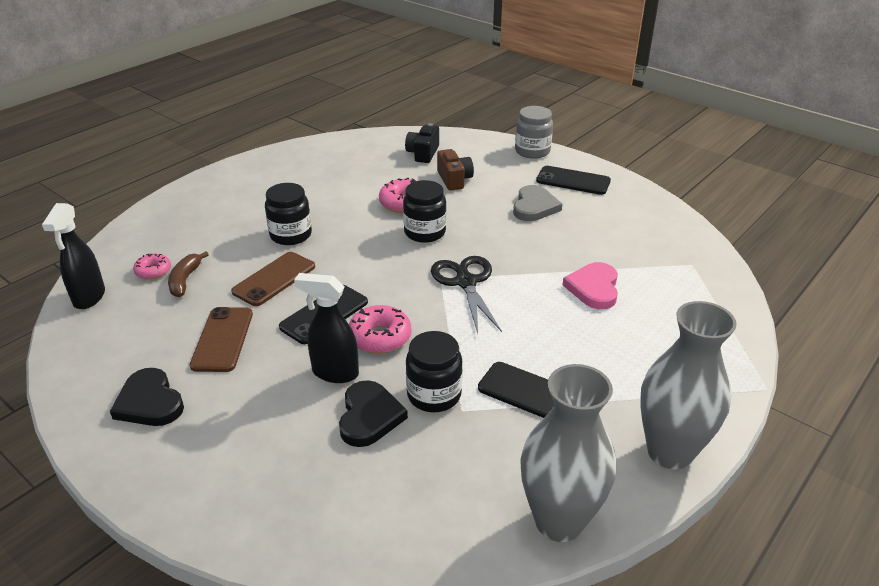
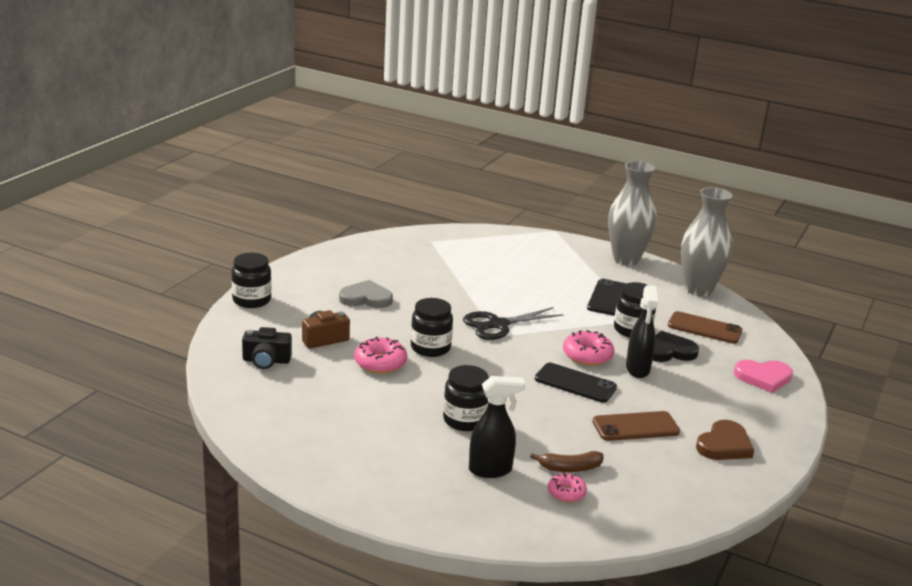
camera: 105 degrees left, 10 degrees down
(89, 298) = (629, 522): black spray bottle -> black spray bottle (491, 470)
(149, 402) = (724, 445): black heart -> brown heart
(274, 279) = (541, 416): brown phone -> brown phone (704, 328)
(532, 151) = (251, 300): grey jar -> black jar
(573, 181) = (312, 281): black phone -> none
(594, 288) = (480, 276): pink heart -> pink heart (763, 377)

